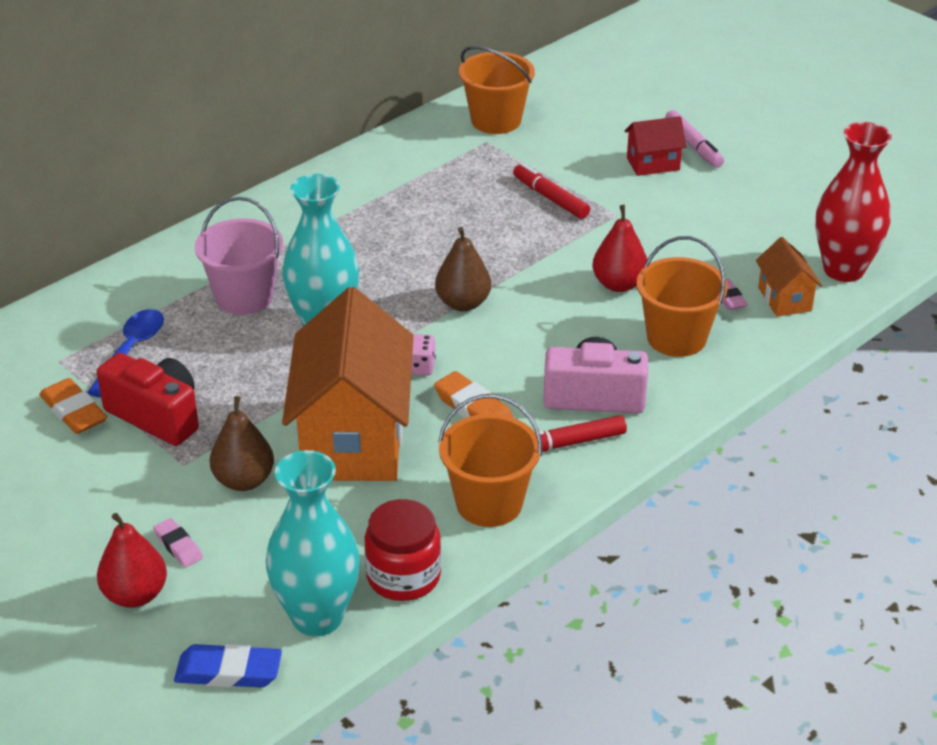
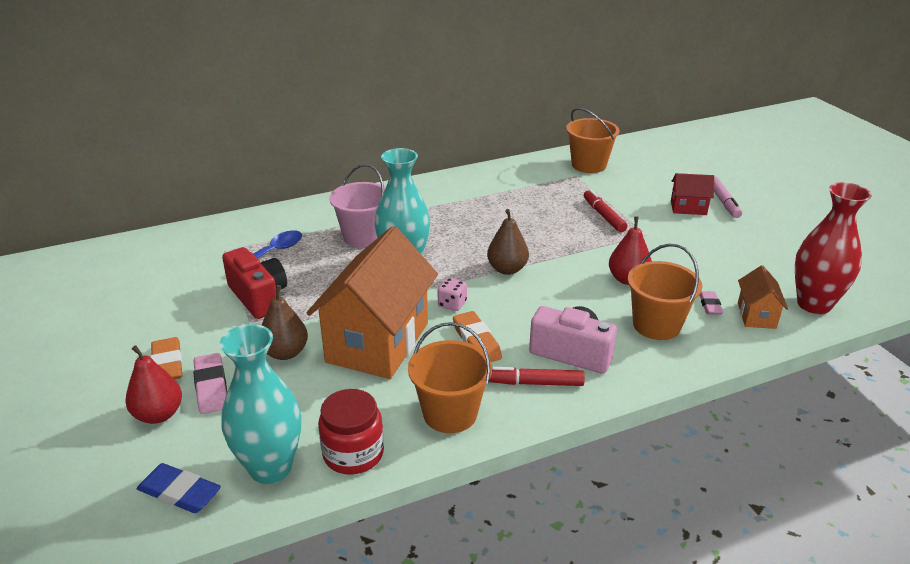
camera: 20 degrees right, 5 degrees down
(73, 411) = (210, 282): orange eraser -> orange eraser (167, 364)
(178, 546) = (211, 387): pink eraser -> pink eraser, size x1.60

